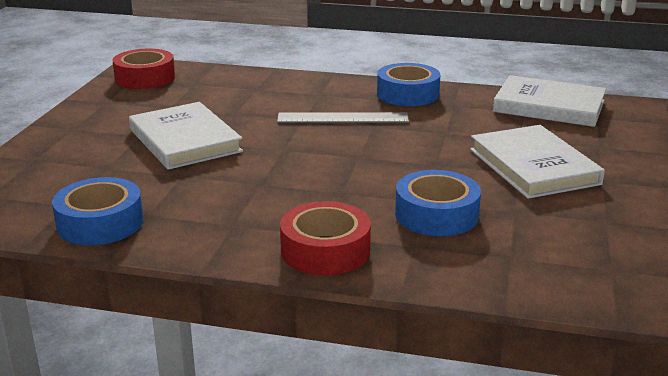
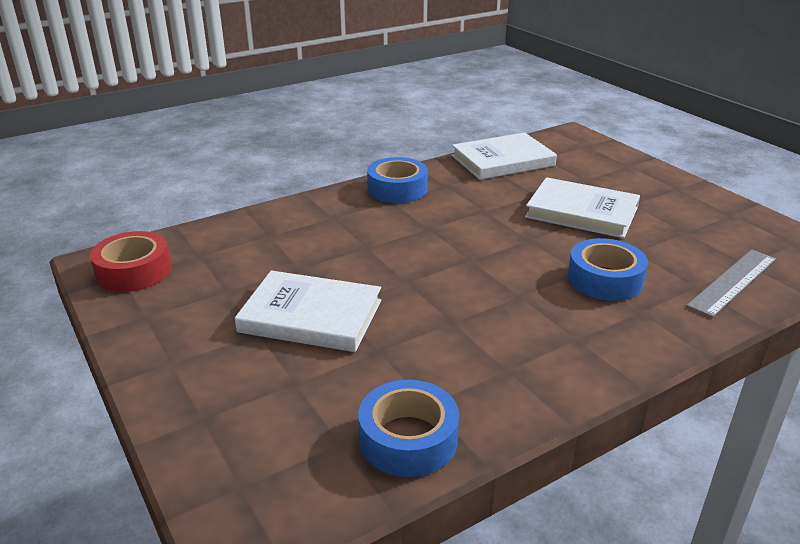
camera: 45 degrees left, 5 degrees up
(325, 250) = (603, 349): red tape -> none
(343, 118) = (393, 231): grey ruler -> grey ruler (732, 282)

